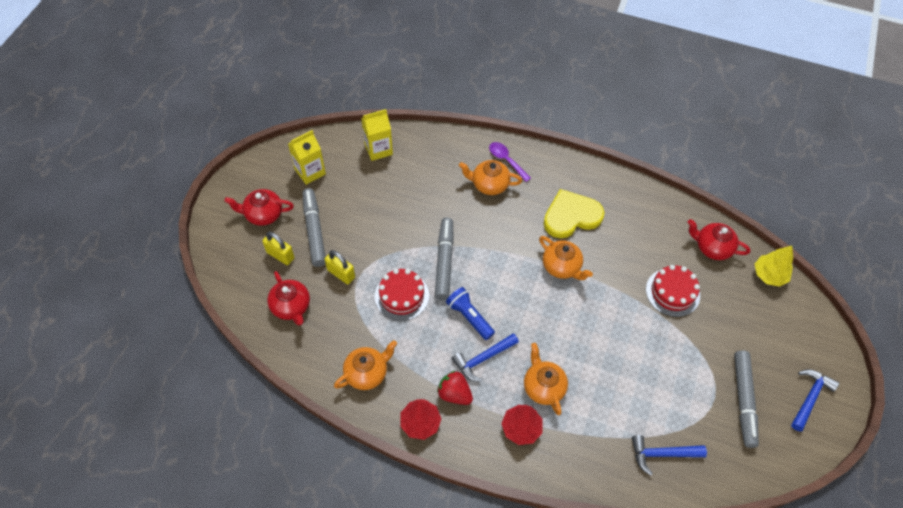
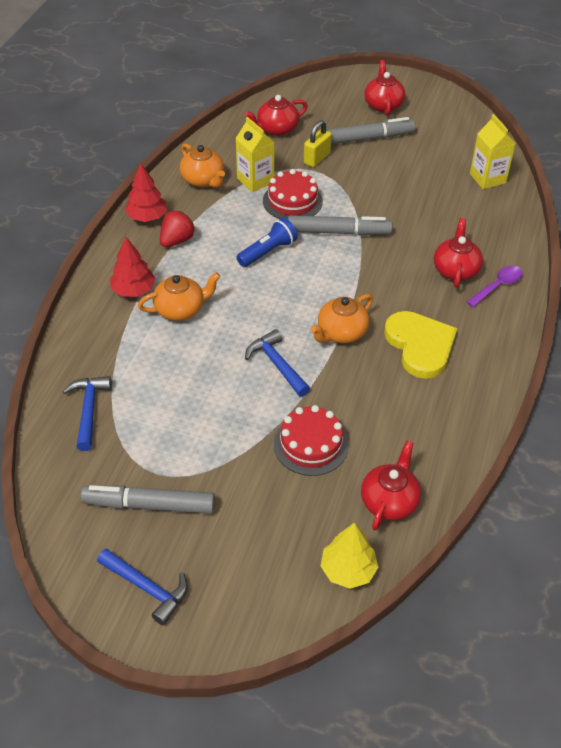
camera: 90 degrees right, 10 degrees down
(280, 255) = (335, 119): yellow padlock -> none
(310, 172) = (444, 131): yellow carton -> yellow carton (255, 180)
(482, 359) = (216, 262): blue hammer -> blue hammer (276, 364)
(489, 184) = (455, 270): orange teapot -> red teapot

